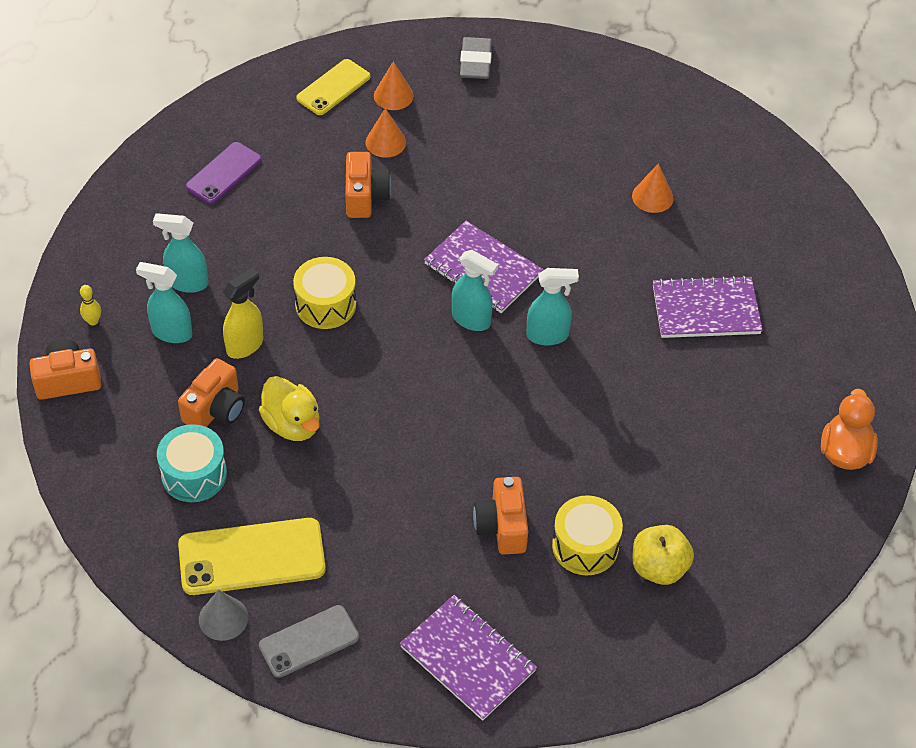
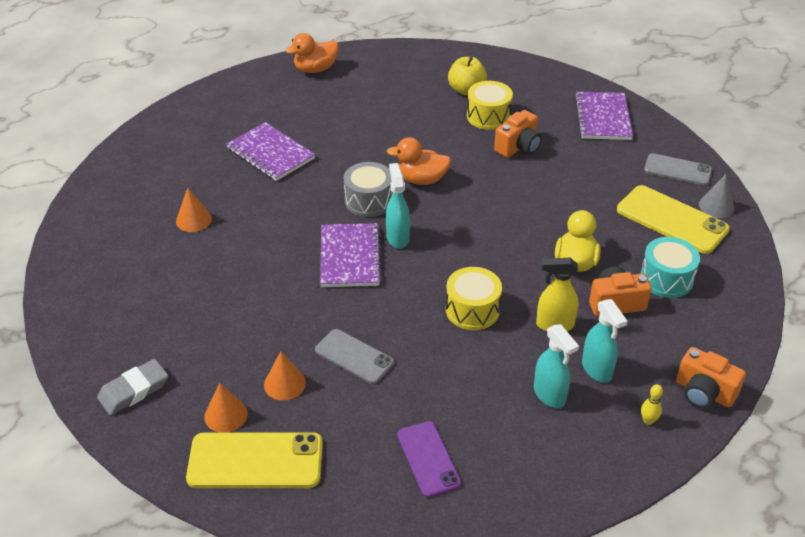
camera: 130 degrees left, 10 degrees down
(223, 173) = (428, 459): purple phone -> purple phone turned 75 degrees clockwise
(333, 87) = (255, 461): yellow phone -> yellow phone, size x1.55
(365, 197) = (354, 357): orange camera -> grey phone
(537, 399) = (421, 179): none -> orange duck
(548, 335) = (369, 201): turquoise spray bottle -> grey drum

